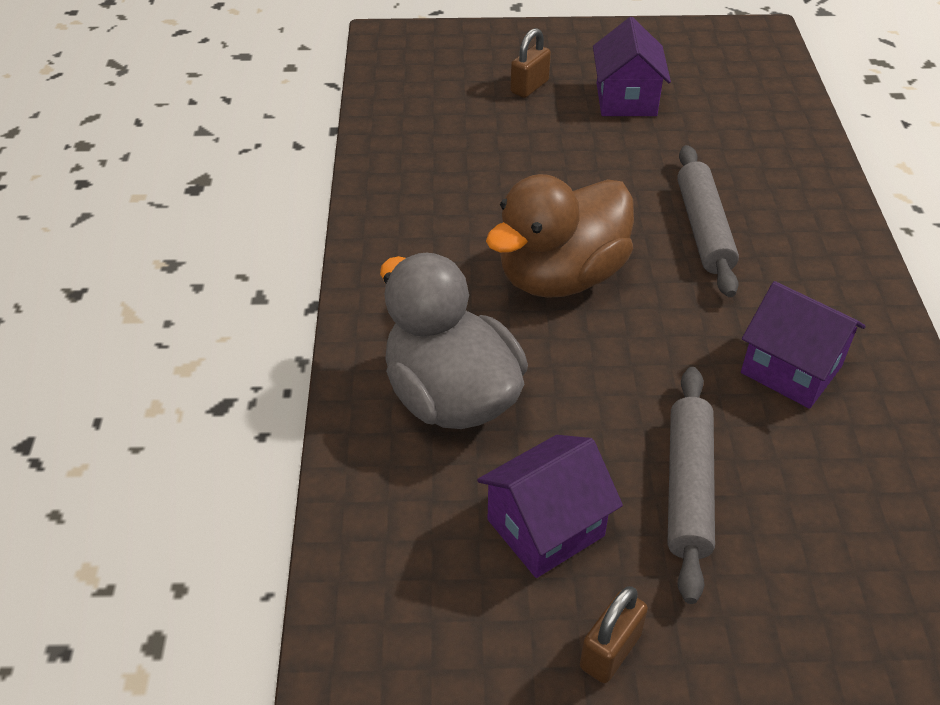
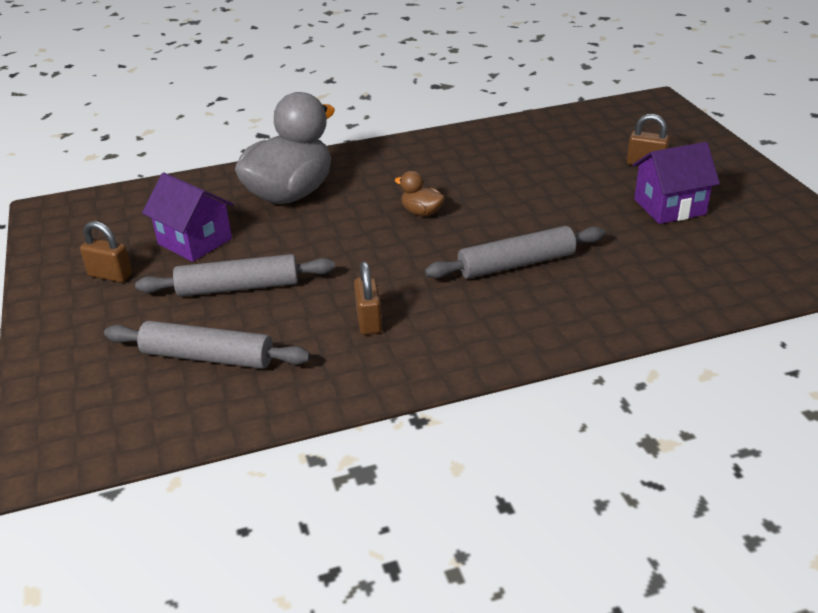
camera: 75 degrees right, 10 degrees down
(561, 276) = (421, 212): brown duck -> brown duck, size x0.42
(791, 369) = (369, 321): purple house -> brown padlock
(844, 538) = (208, 357): none -> grey rolling pin

